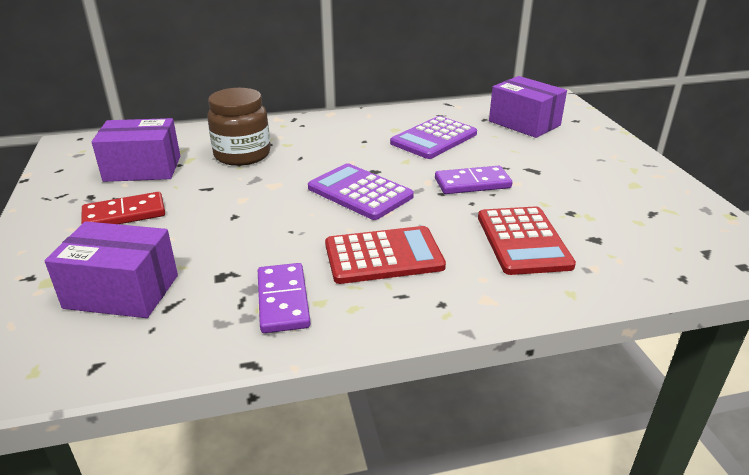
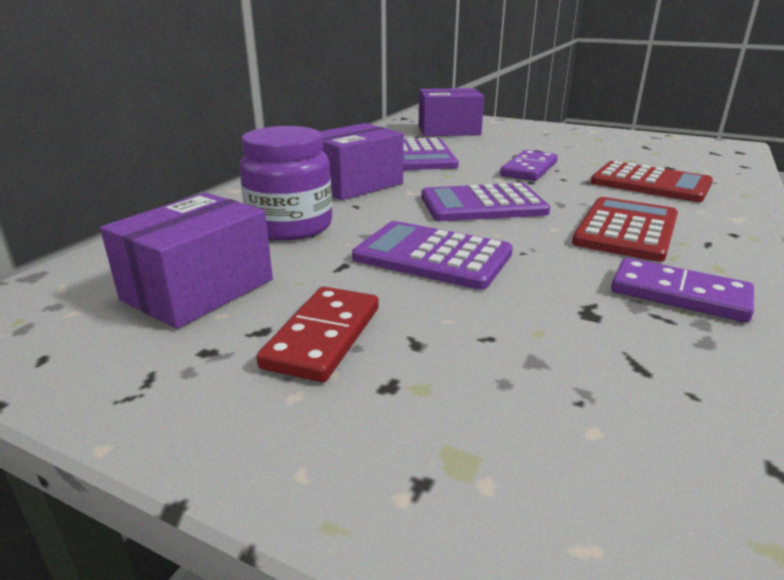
camera: 50 degrees left, 5 degrees down
(122, 291) = (566, 394): purple box -> purple box (355, 184)
(242, 155) = (290, 226): brown jar -> purple jar
(249, 206) = (432, 256): none -> purple calculator

